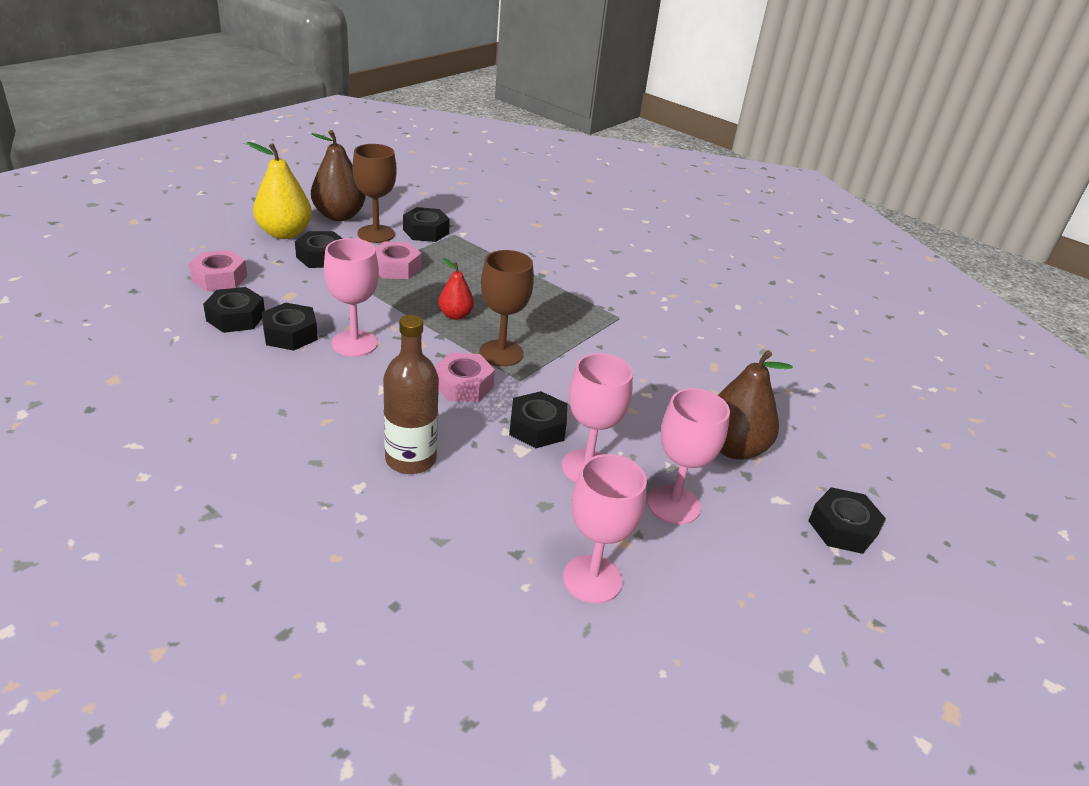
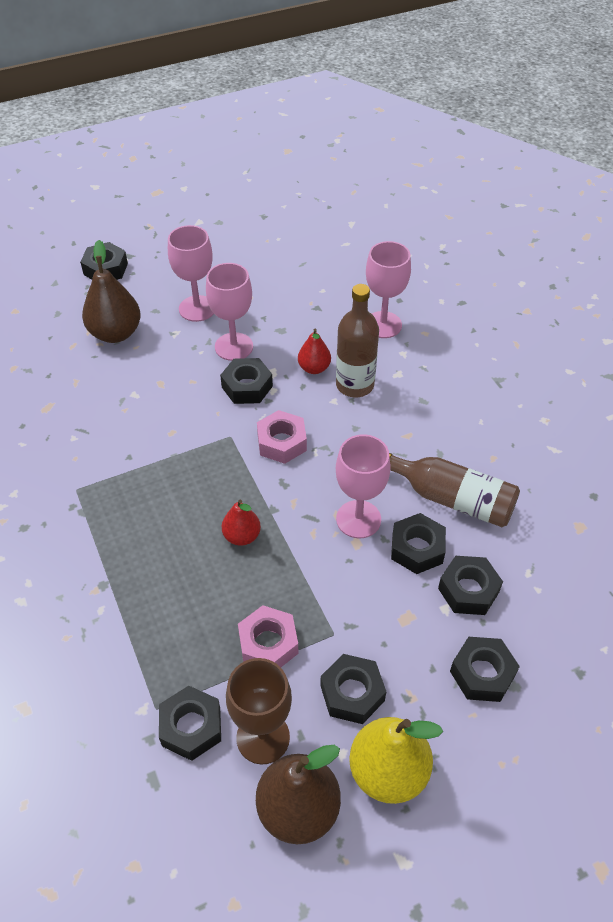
camera: 150 degrees left, 15 degrees up
(219, 278) = (482, 673): pink nut -> black nut
(260, 375) = (452, 499): none -> brown bottle
(472, 466) = (314, 368): none -> red pear
(501, 353) = (227, 471): brown goblet -> none
(592, 579) = (282, 283): pink goblet -> pink goblet (383, 325)

